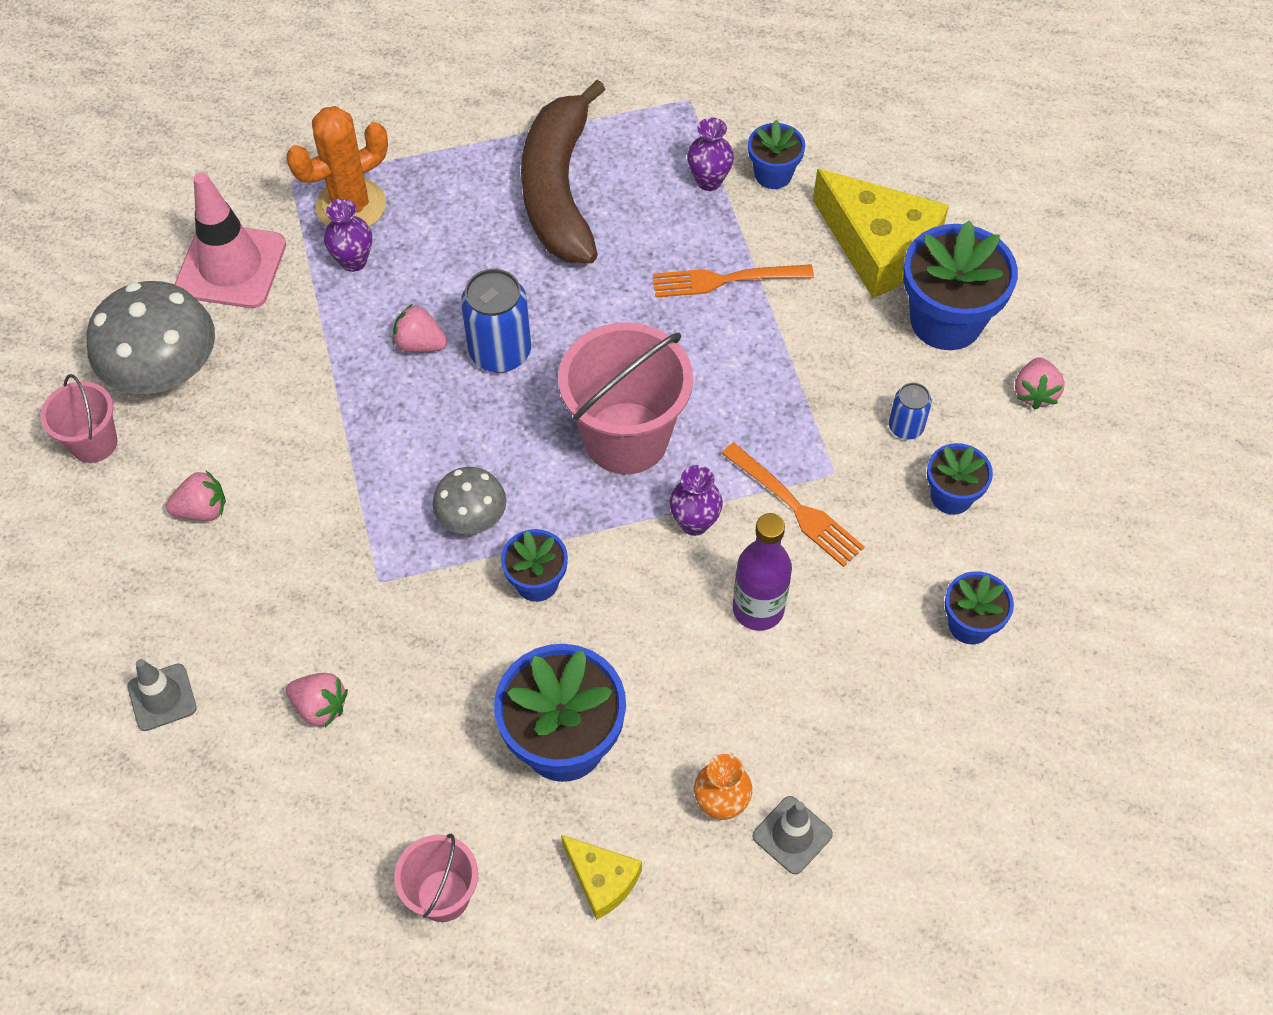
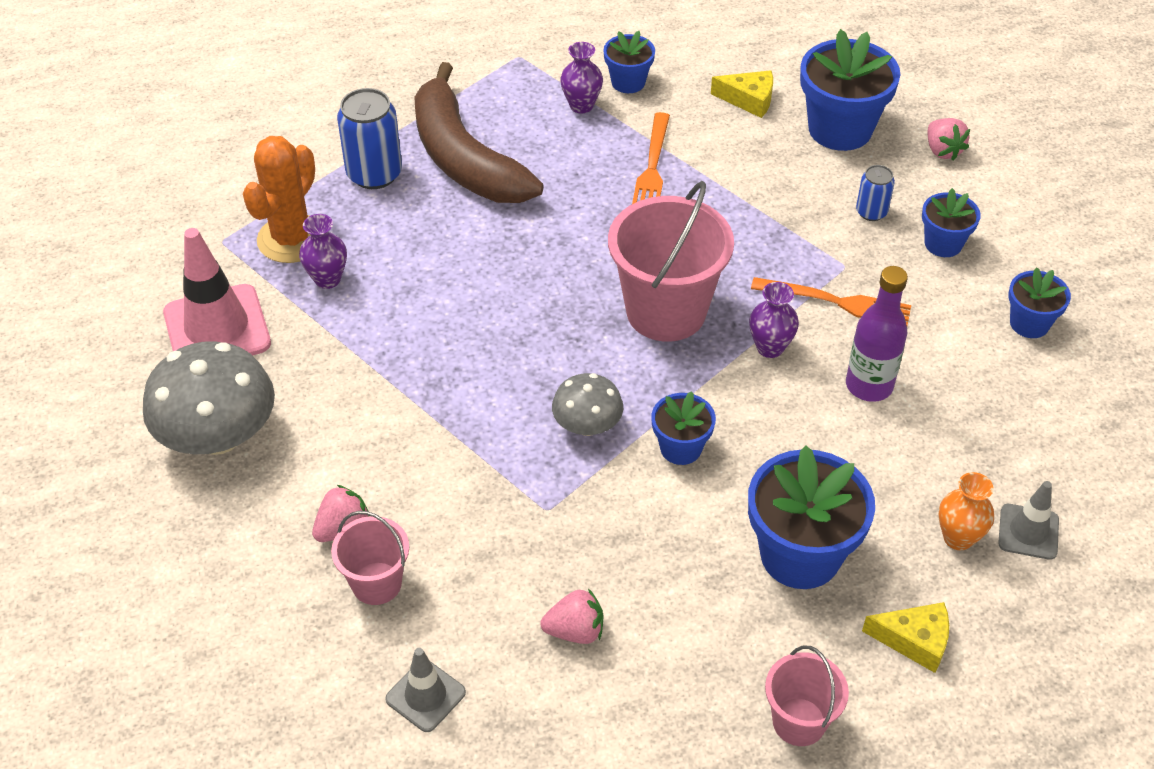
camera: 30 degrees left, 10 degrees down
(94, 443) = (195, 522): pink bucket -> pink bucket (376, 583)
(420, 344) = (437, 316): pink strawberry -> none
(500, 352) = (511, 294): blue can -> blue can (374, 174)
(726, 280) = (652, 168): orange fork -> orange fork turned 45 degrees counterclockwise
(878, 246) = (749, 100): yellow cheese -> yellow cheese, size x0.50

